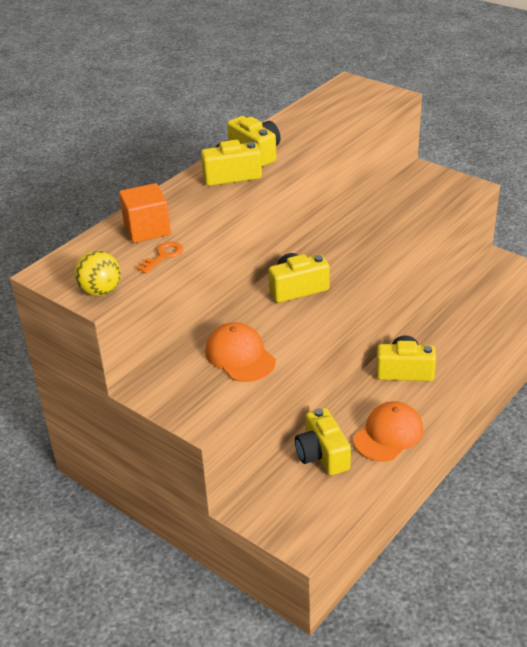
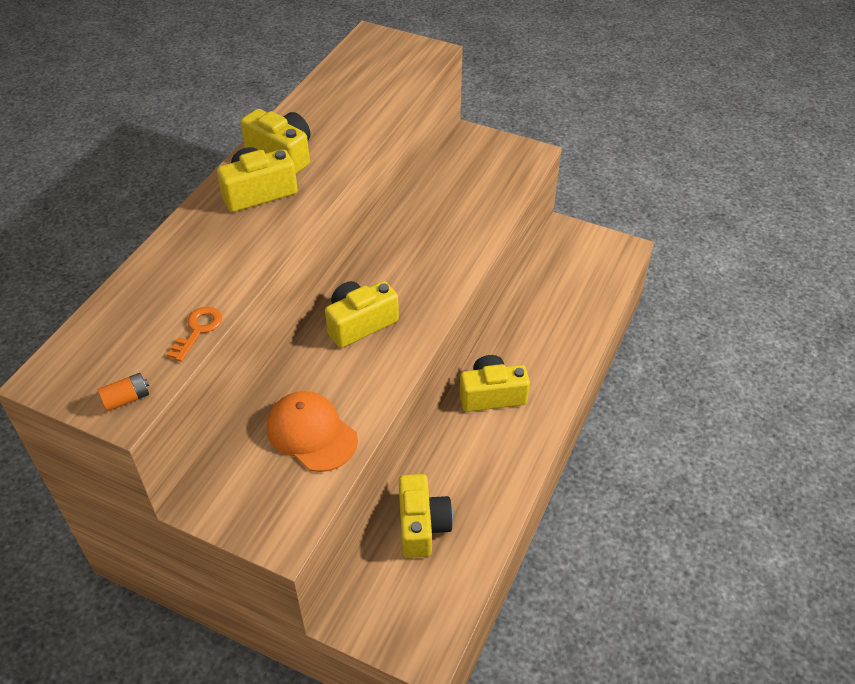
camera: 15 degrees left, 10 degrees up
(100, 291) = (126, 399): yellow ball -> orange battery
(147, 229) = (167, 290): orange cube -> none
(322, 454) = (422, 525): yellow camera -> yellow camera turned 150 degrees counterclockwise
(388, 434) = (491, 485): orange cap -> none

